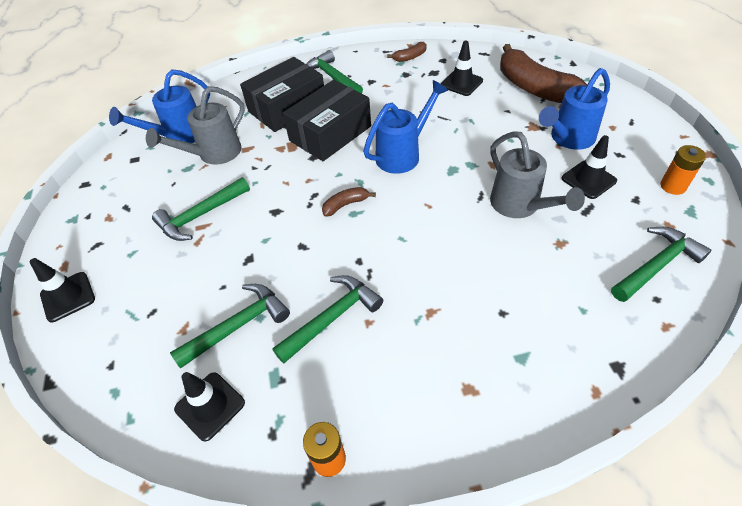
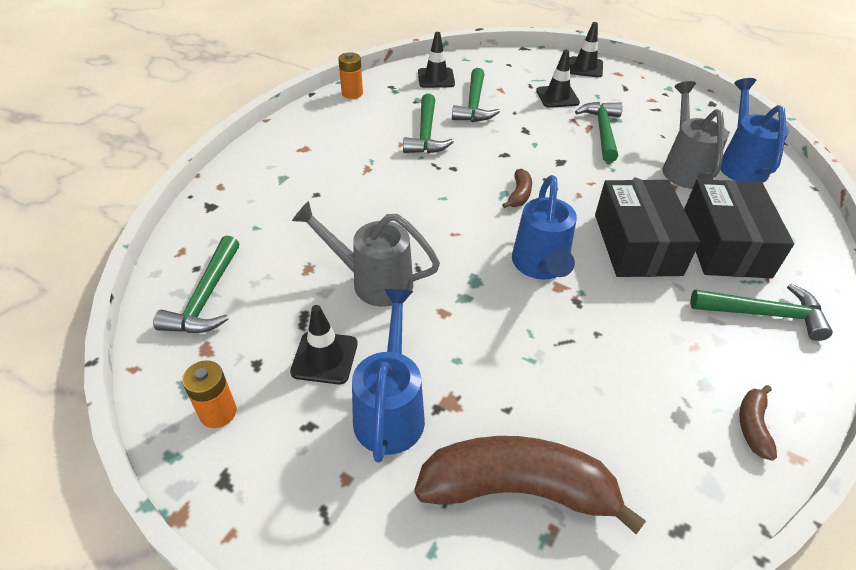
camera: 130 degrees right, 5 degrees down
(461, 83) = (620, 421): black traffic cone -> black traffic cone (557, 97)

